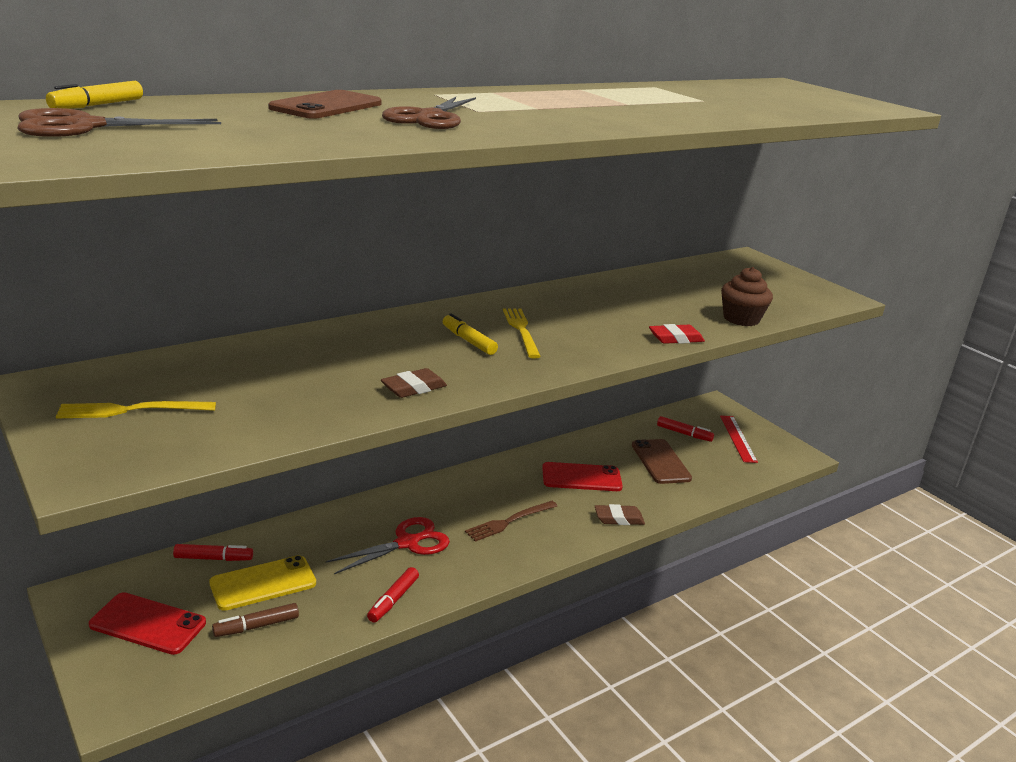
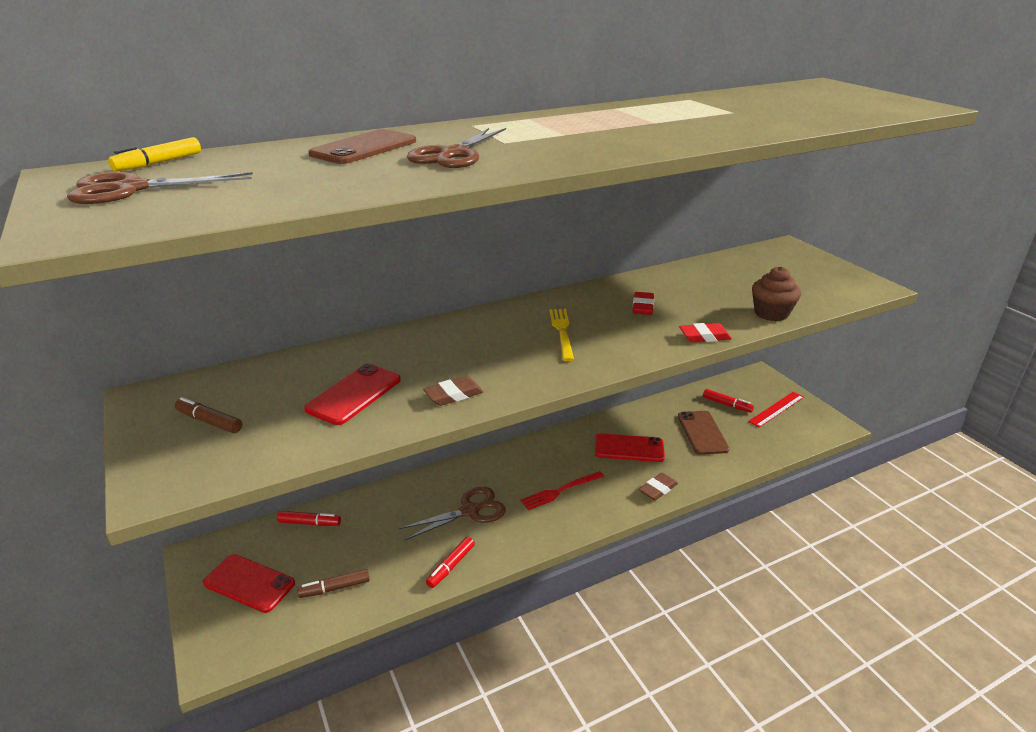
camera: 10 degrees right, 5 degrees up
(131, 410) = (209, 421): yellow fork -> brown marker
(263, 583) = (346, 547): yellow phone -> none
(298, 386) = (354, 394): none -> red phone
(407, 543) = (470, 511): red scissors -> brown scissors
(468, 341) = (512, 344): yellow marker -> none
(509, 521) = (560, 491): brown fork -> red fork
(604, 309) = (642, 307): none -> red eraser
(618, 518) = (658, 489): brown eraser -> brown eraser turned 45 degrees counterclockwise
(737, 438) = (776, 409): red ruler -> red ruler turned 45 degrees clockwise

